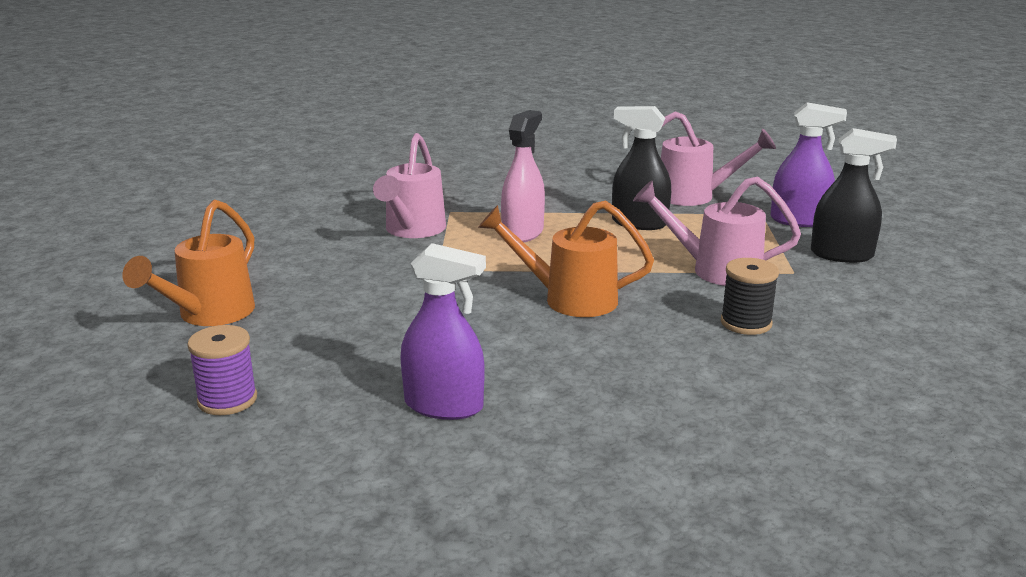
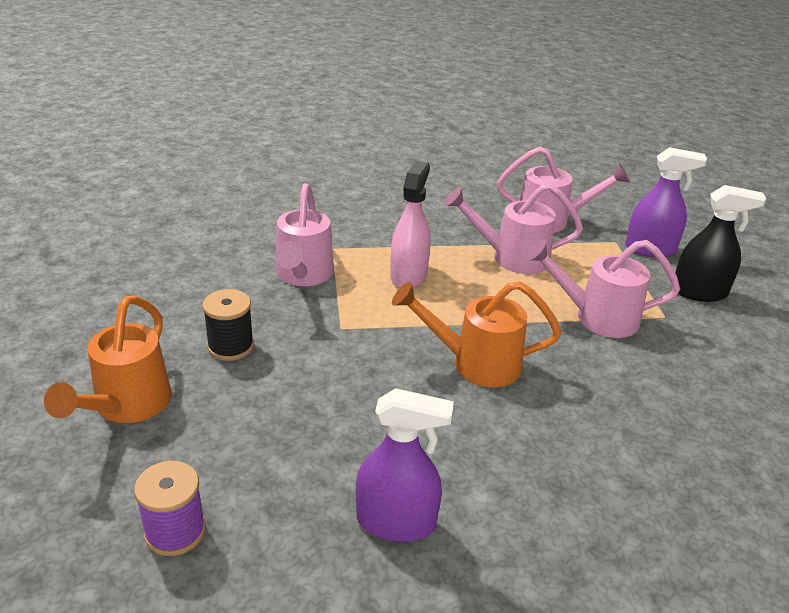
camera: 10 degrees left, 10 degrees up
(639, 223) = (511, 258): black spray bottle -> pink watering can
(746, 323) = (643, 386): black spool -> black spool (230, 346)

